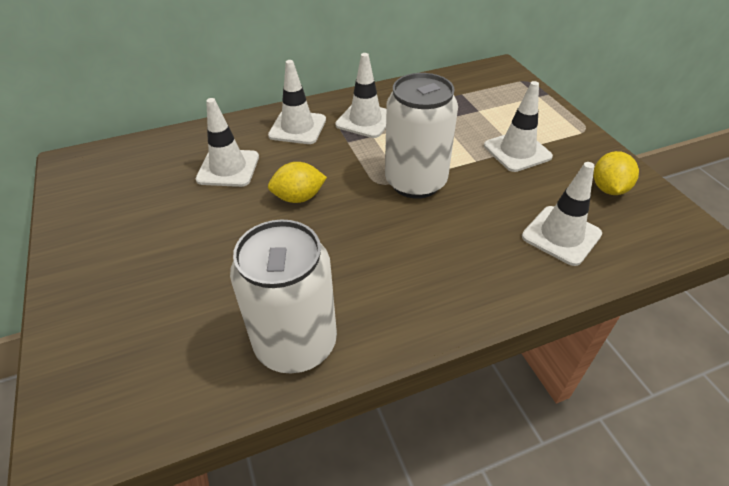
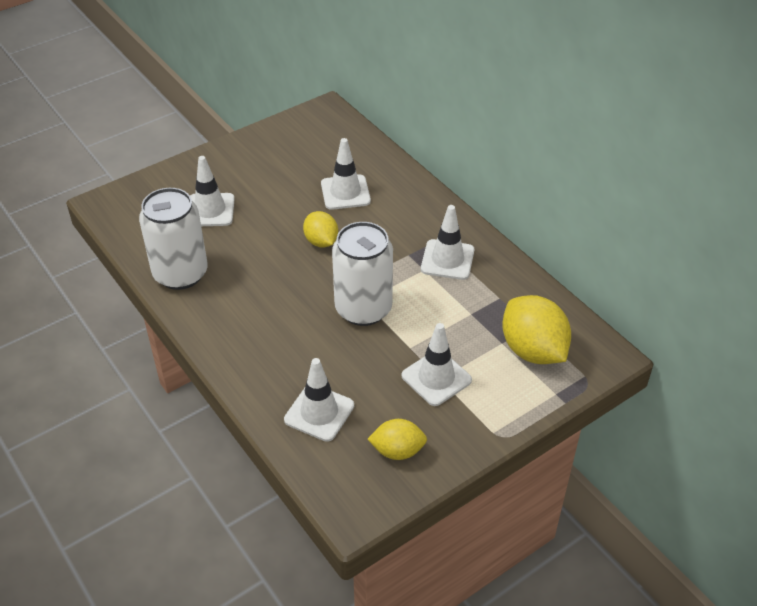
camera: 75 degrees right, 0 degrees up
(297, 128) = (417, 218): white traffic cone -> white traffic cone (210, 210)
(490, 97) = (533, 350): none -> yellow lemon

